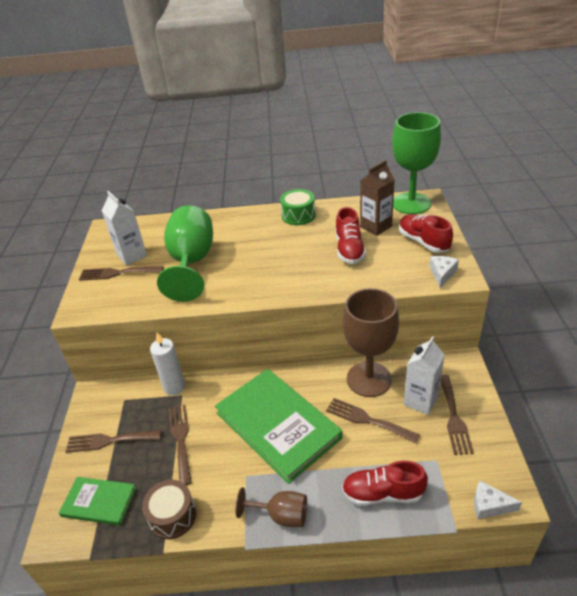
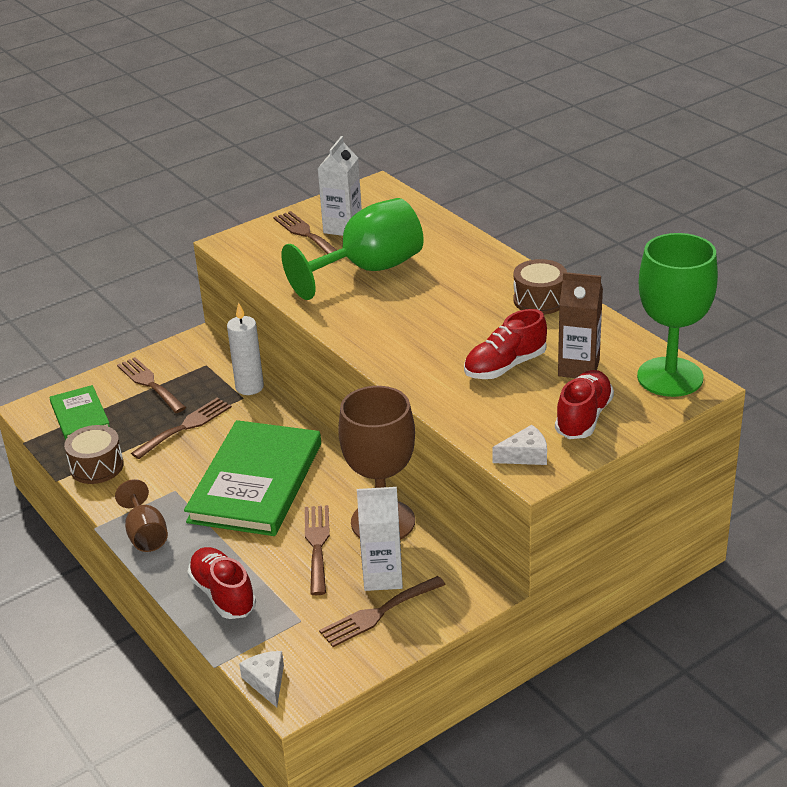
camera: 55 degrees right, 5 degrees down
(298, 215) = (539, 300): green drum -> brown drum

